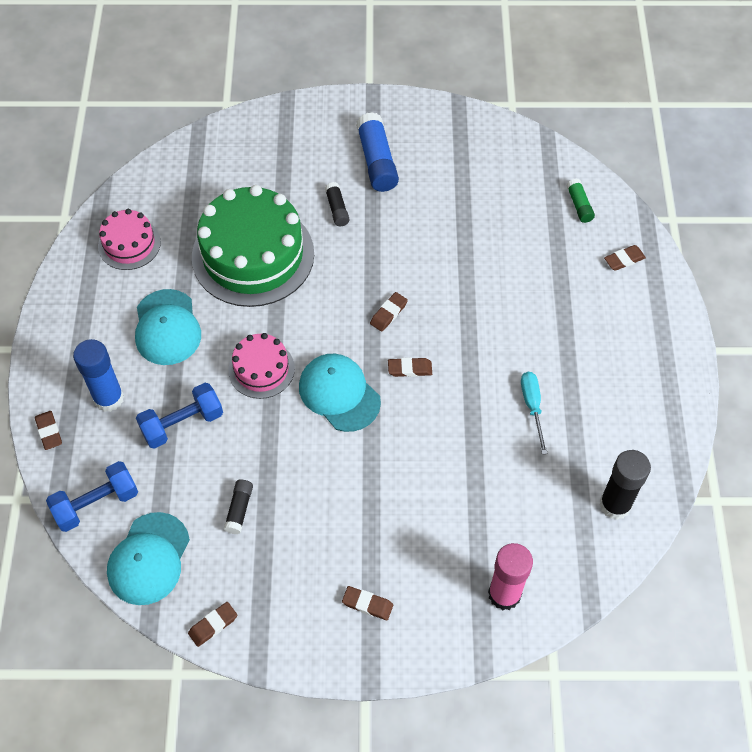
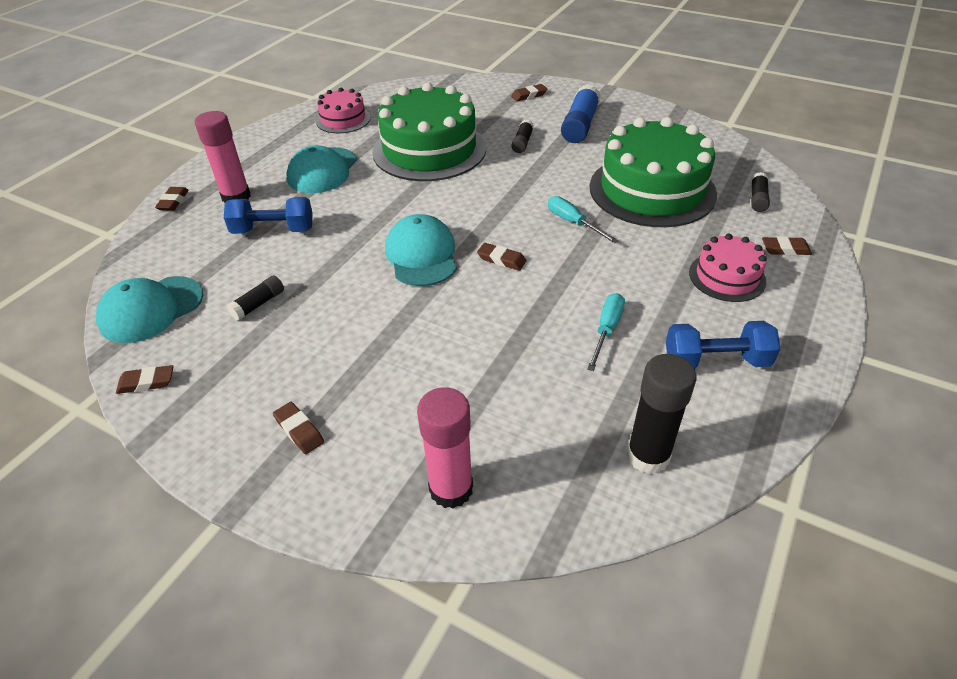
camera: 30 degrees right, 15 degrees down
(96, 504) = (155, 257): blue dumbbell -> blue dumbbell (716, 361)
(109, 398) = (236, 197): blue glue stick -> pink glue stick
(261, 369) = (370, 217): pink cake -> pink cake (727, 277)
(388, 313) = (513, 217): brown eraser -> brown eraser (529, 95)
(444, 299) = (573, 223): none -> turquoise screwdriver
(488, 229) = (652, 190): none -> green cake
(579, 205) = (757, 198): green glue stick -> black glue stick

